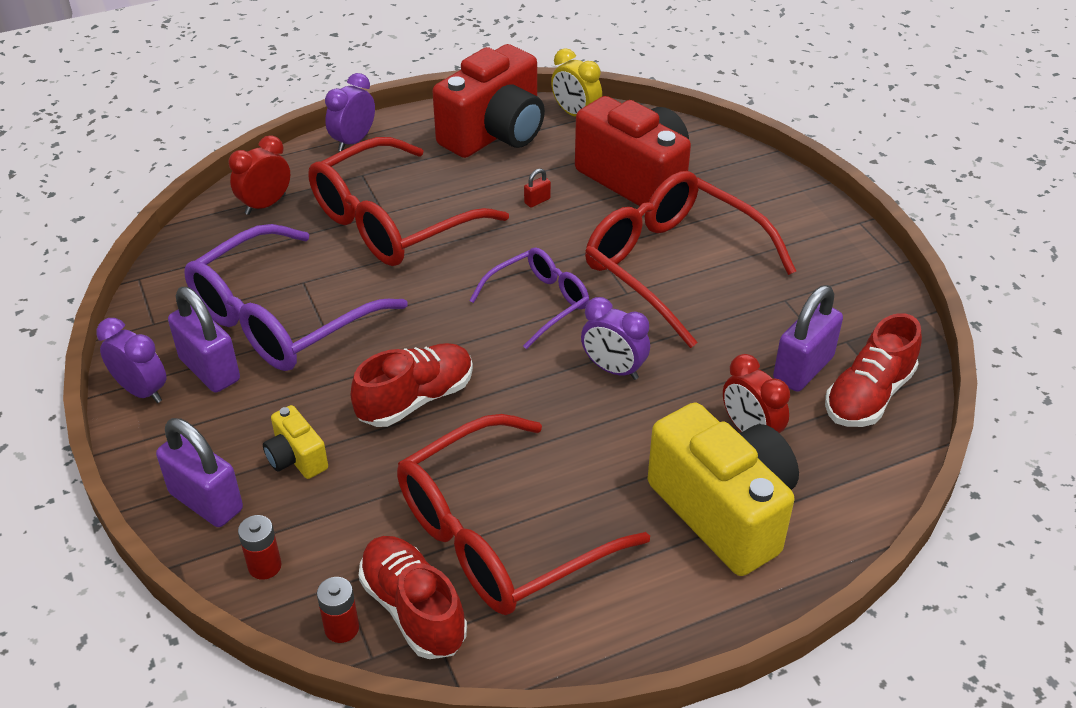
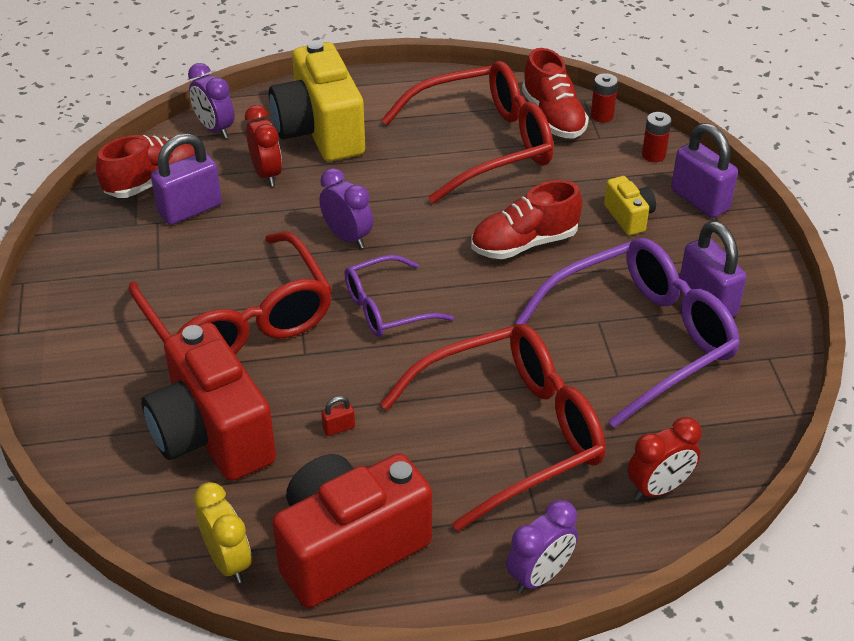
camera: 165 degrees left, 0 degrees up
(142, 391) = (767, 293): purple clock -> purple clock (215, 129)

